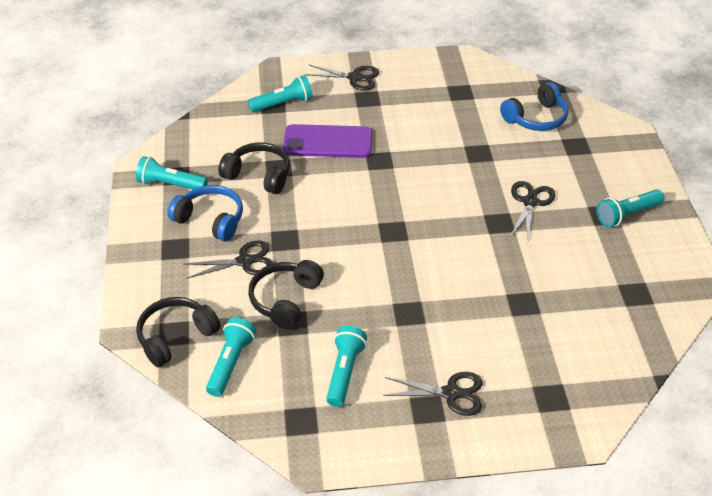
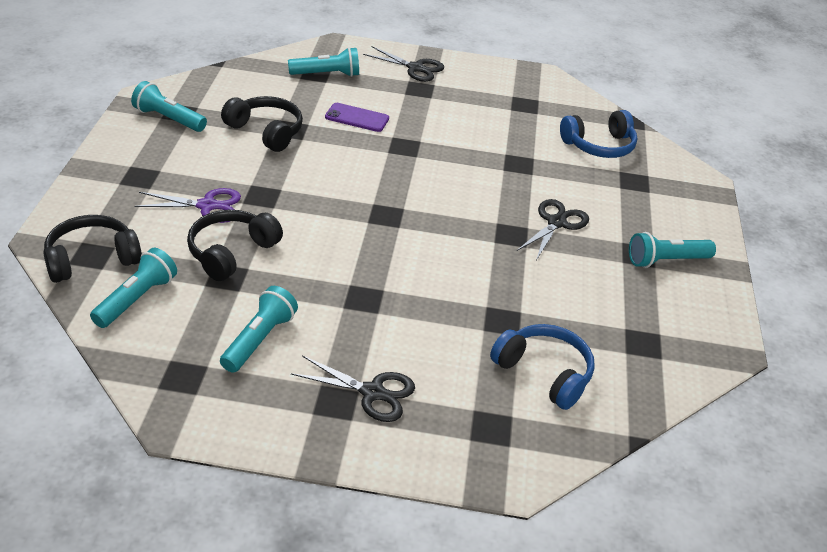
camera: 10 degrees right, 5 degrees down
(210, 220) = (192, 160): blue headphones -> blue headphones (544, 373)
(245, 261) = (207, 206): black scissors -> purple scissors
(328, 142) = (357, 118): purple phone -> purple phone, size x0.61

